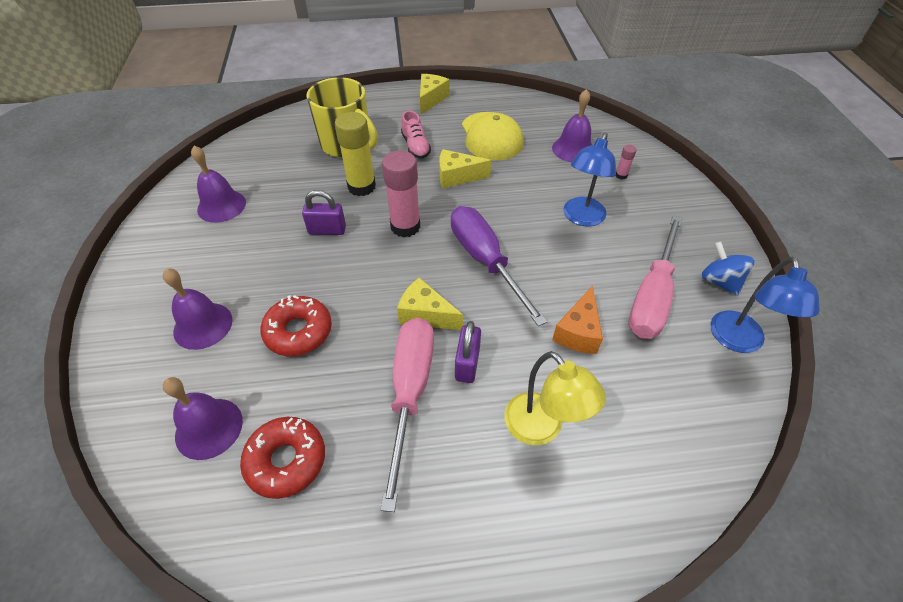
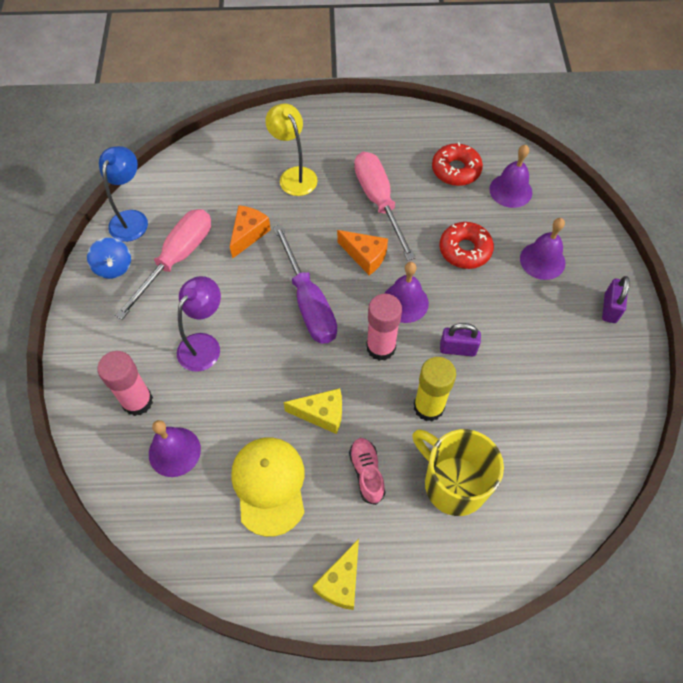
camera: 175 degrees left, 10 degrees up
(221, 206) = (574, 390): purple bell -> purple bell (405, 302)
(410, 393) = (379, 202): pink screwdriver -> pink screwdriver turned 150 degrees clockwise
(425, 315) = (365, 256): yellow cheese -> orange cheese
(467, 364) = (337, 217): purple padlock -> purple padlock (610, 308)
(581, 218) = (204, 344): blue lamp -> purple lamp
(621, 175) = (137, 401): pink glue stick -> pink glue stick, size x2.28

